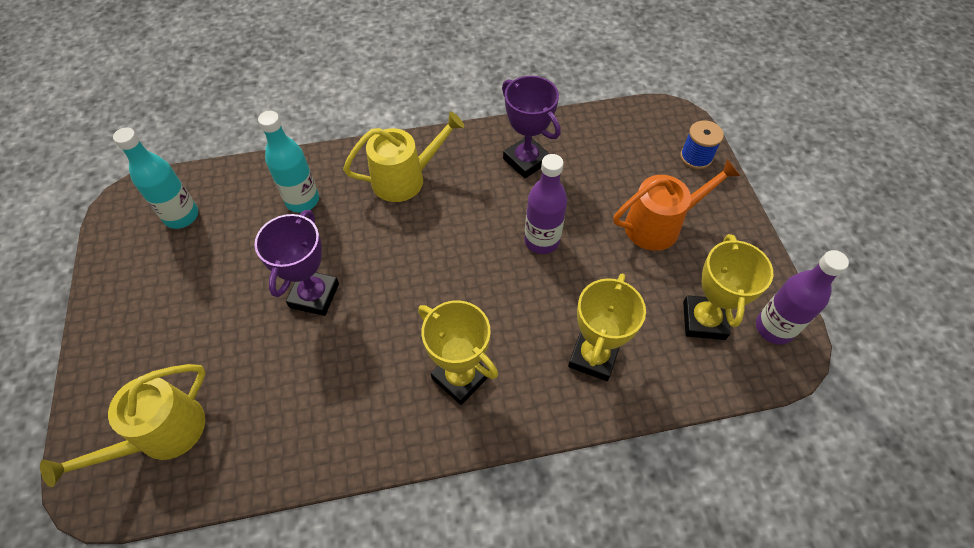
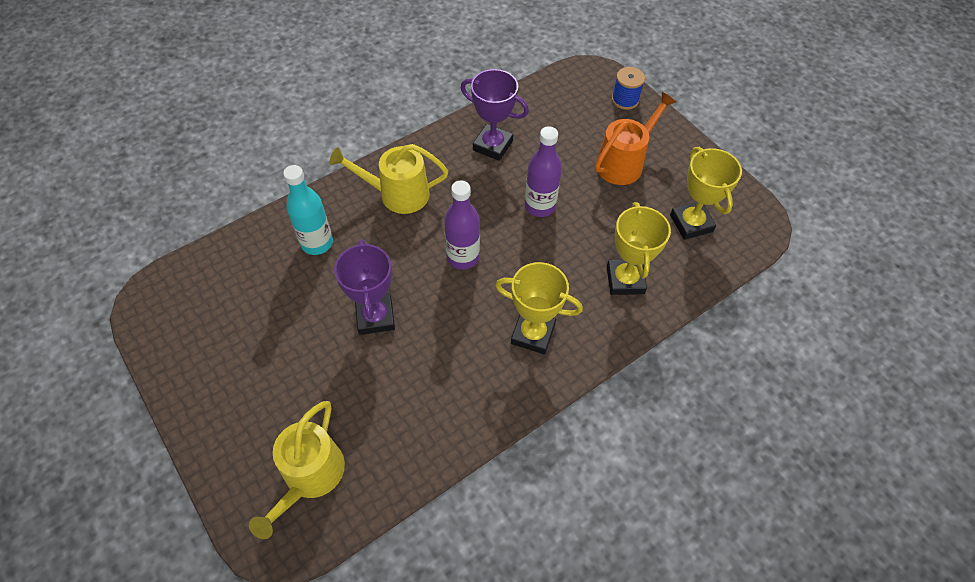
camera: 25 degrees left, 0 degrees up
(181, 216) = (210, 295): turquoise bottle -> none
(404, 179) = (398, 194): yellow watering can -> yellow watering can turned 135 degrees counterclockwise
(774, 328) = (742, 211): purple bottle -> purple bottle (463, 257)

